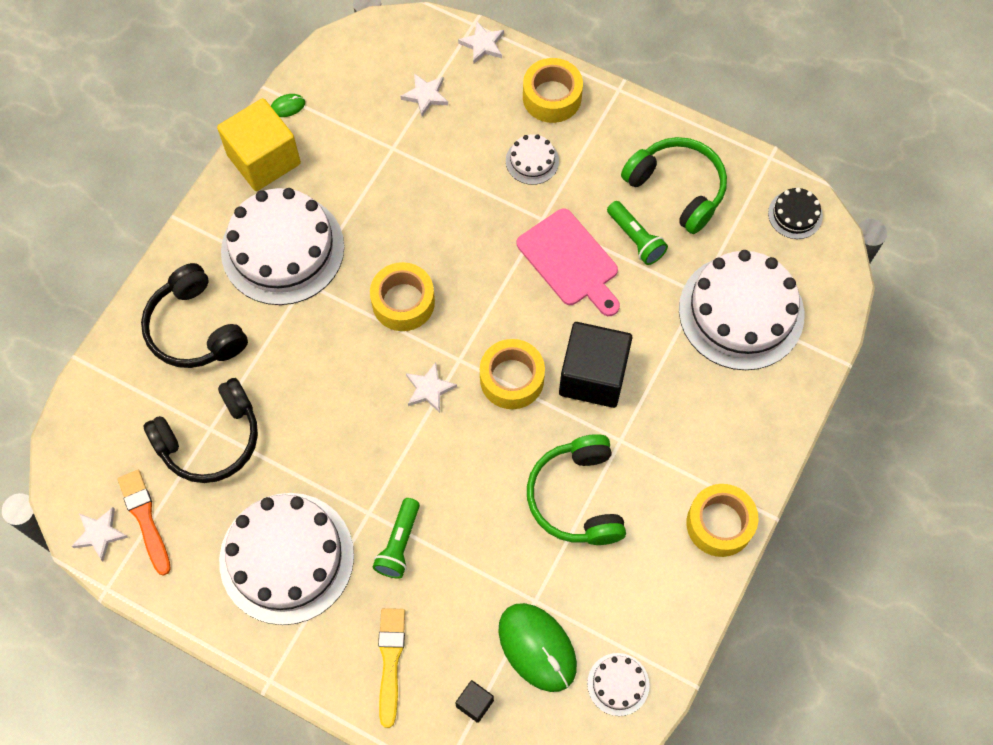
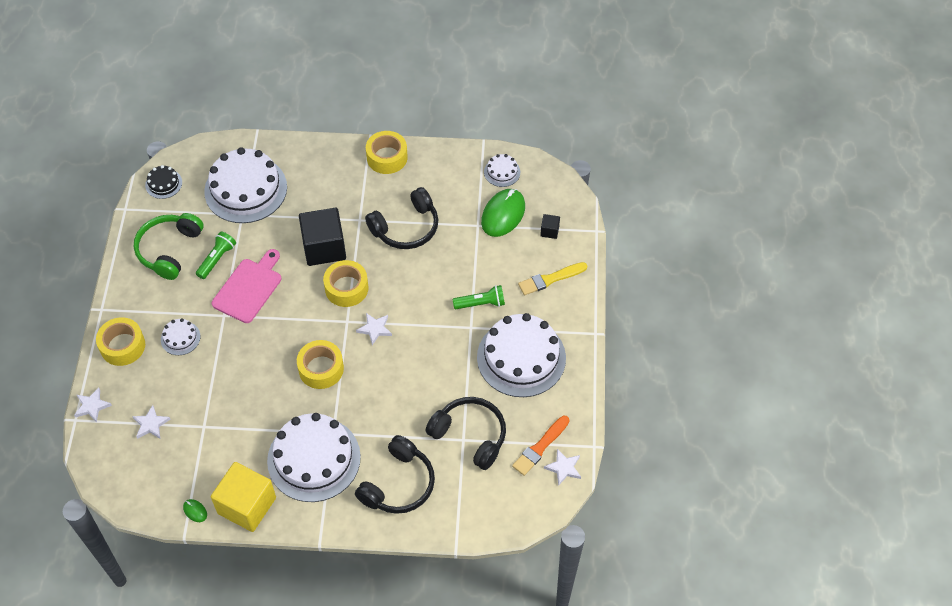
camera: 115 degrees left, 10 degrees down
(577, 497) = (406, 228): green headphones -> black headphones

